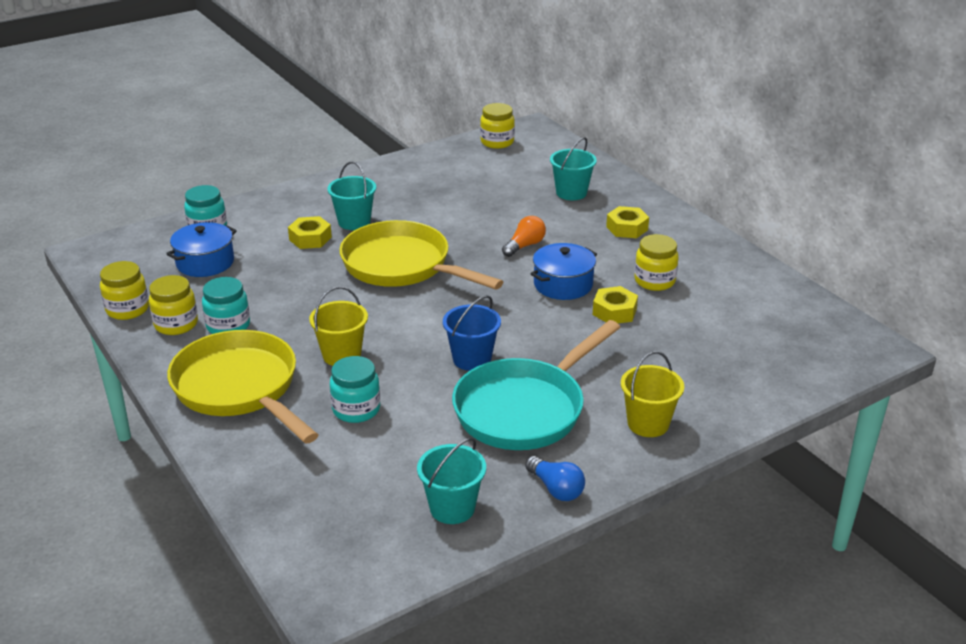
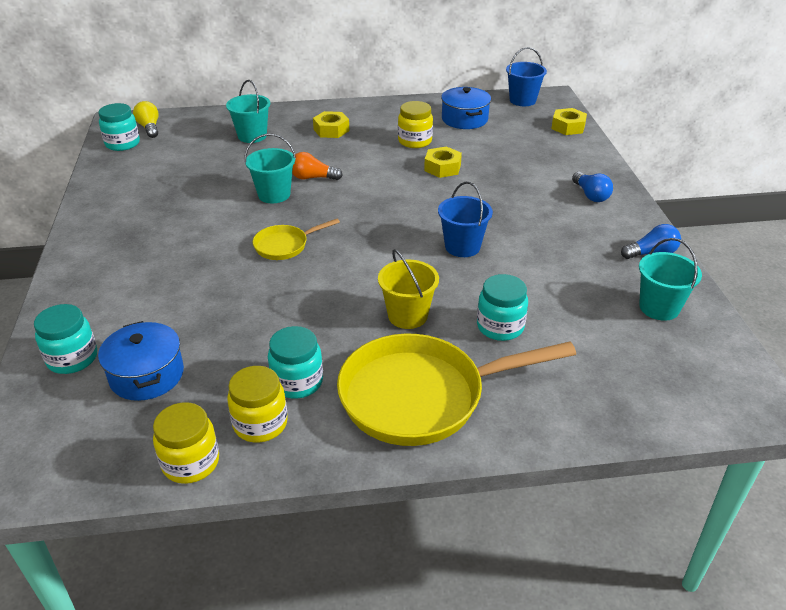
camera: 65 degrees left, 5 degrees up
(310, 238) = (176, 288): yellow nut -> yellow nut (568, 127)
(354, 222) = (174, 254): turquoise bucket -> turquoise bucket (274, 194)
(402, 266) = (284, 246): yellow pan -> yellow pan, size x0.48
(497, 142) = (122, 144): yellow jar -> turquoise jar
(525, 246) = (313, 178): orange light bulb -> orange light bulb turned 60 degrees counterclockwise
(525, 409) = (546, 240): turquoise pan -> none
(535, 143) = (149, 128): none -> yellow light bulb
(563, 284) = (387, 177): blue pot -> blue pot (464, 119)
(648, 424) = (590, 195): yellow bucket -> blue light bulb
(841, 329) = (522, 100): none -> blue bucket

